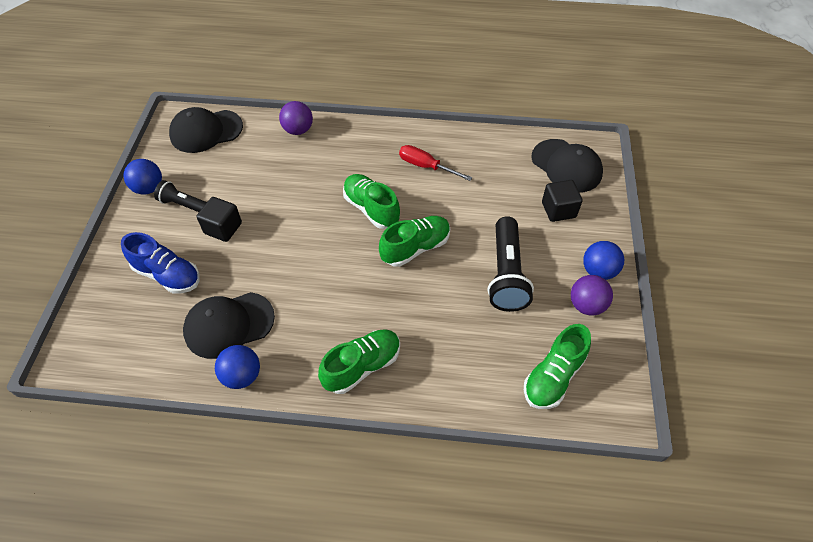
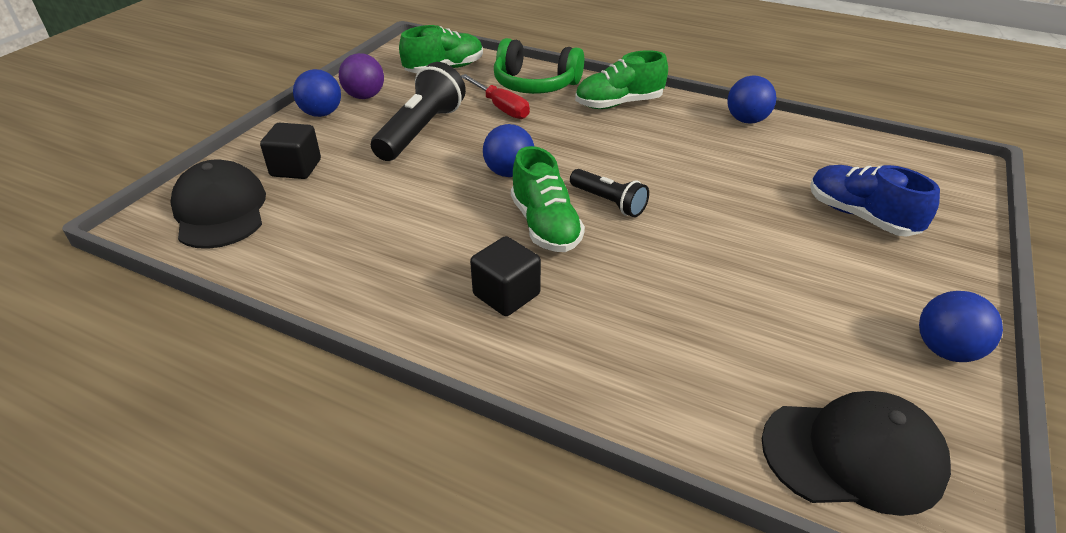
camera: 160 degrees left, 15 degrees down
(184, 204) = (863, 303): black flashlight -> black flashlight (609, 202)
(223, 228) = (784, 253): black cube -> black cube (506, 294)
(229, 325) = (765, 156): black cap -> none
(298, 130) = (632, 395): purple ball -> none
(415, 248) = (509, 172): green shoe -> blue ball
(426, 166) = (424, 261): red screwdriver -> red screwdriver (501, 107)
(451, 376) = (535, 84): none -> green headphones

